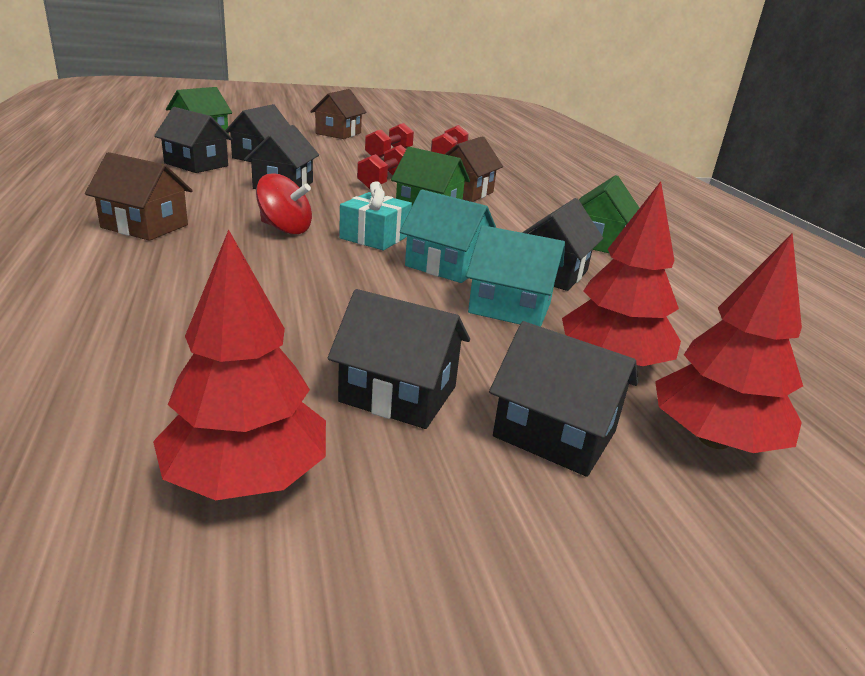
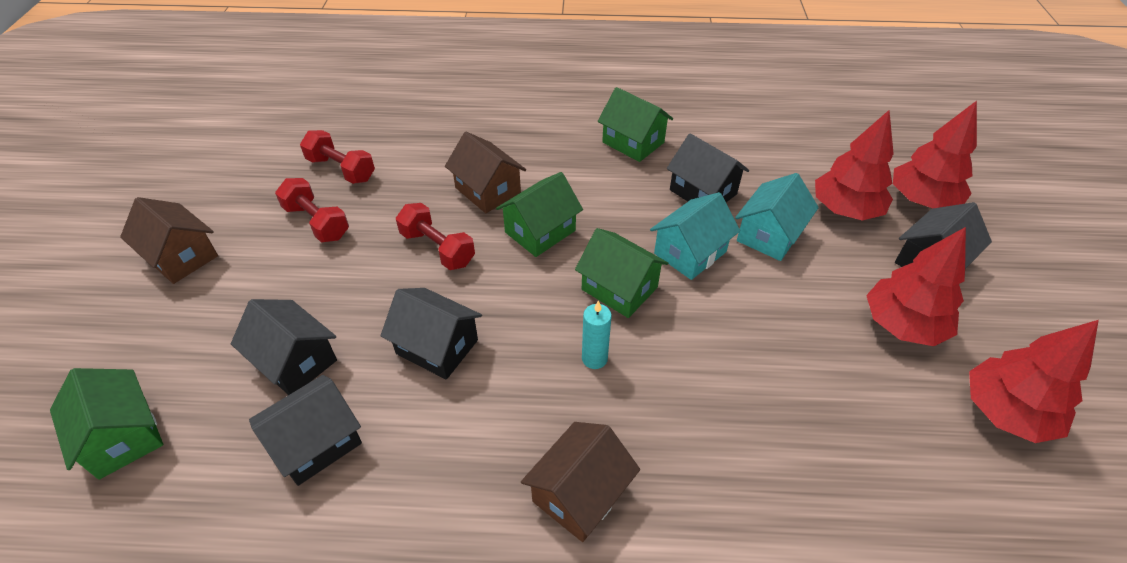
camera: 70 degrees left, 20 degrees up
(285, 229) = (594, 358): red spinning top -> turquoise candle
(375, 237) = (619, 288): turquoise gift -> green house
(398, 394) = (902, 325): black house -> red tree

